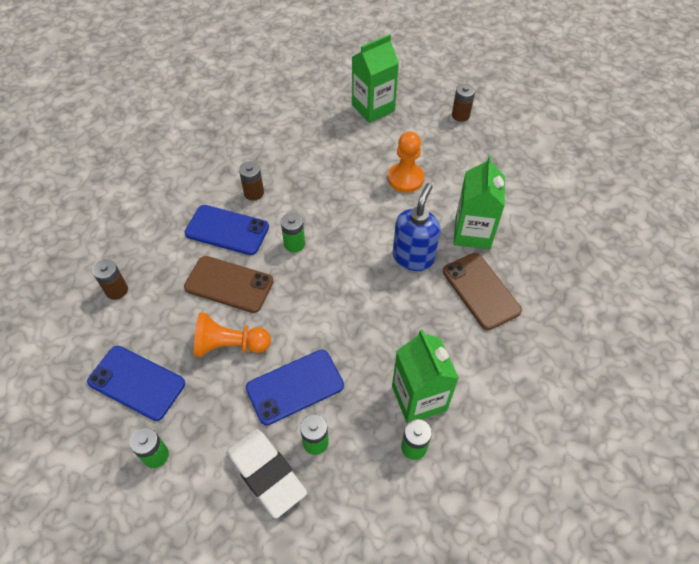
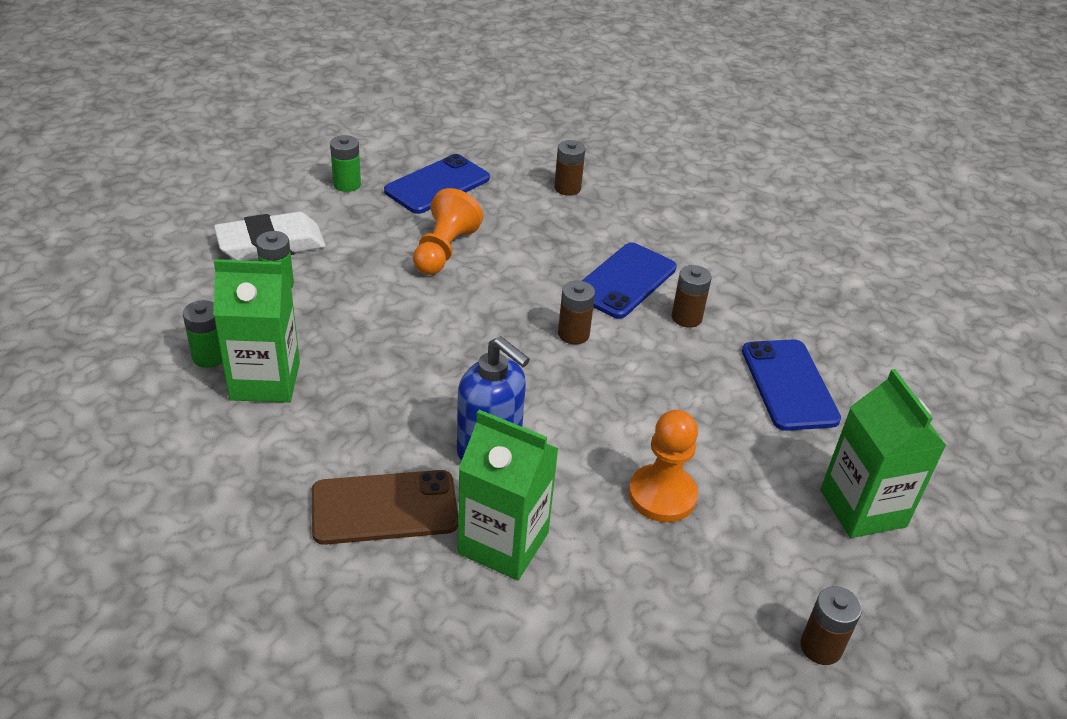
camera: 105 degrees right, 15 degrees down
(229, 284) = (533, 266): brown phone -> none
(294, 244) = (573, 334): green battery -> brown battery
(295, 387) = (356, 285): blue phone -> blue phone (789, 385)

